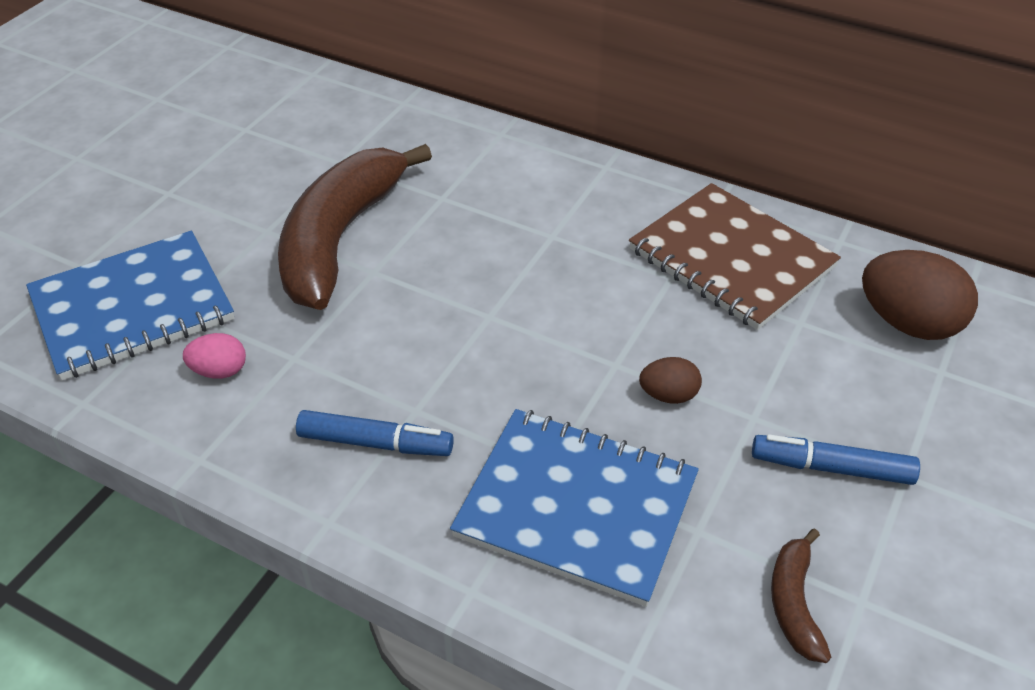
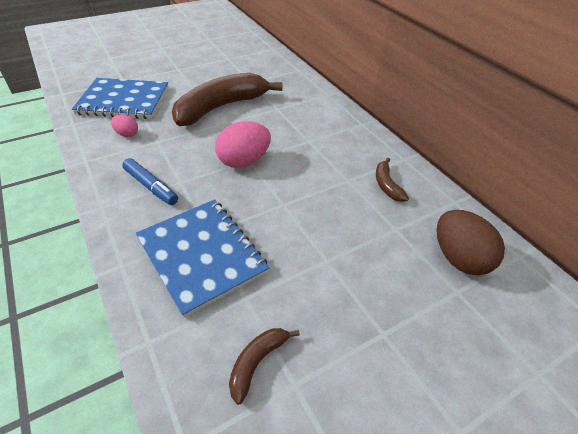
camera: 30 degrees right, 0 degrees up
(484, 322) = (244, 161): none -> pink egg
(668, 395) = (294, 229): brown egg -> none
(731, 258) = (386, 185): brown notebook -> brown banana
(831, 468) = (344, 307): blue marker -> none

